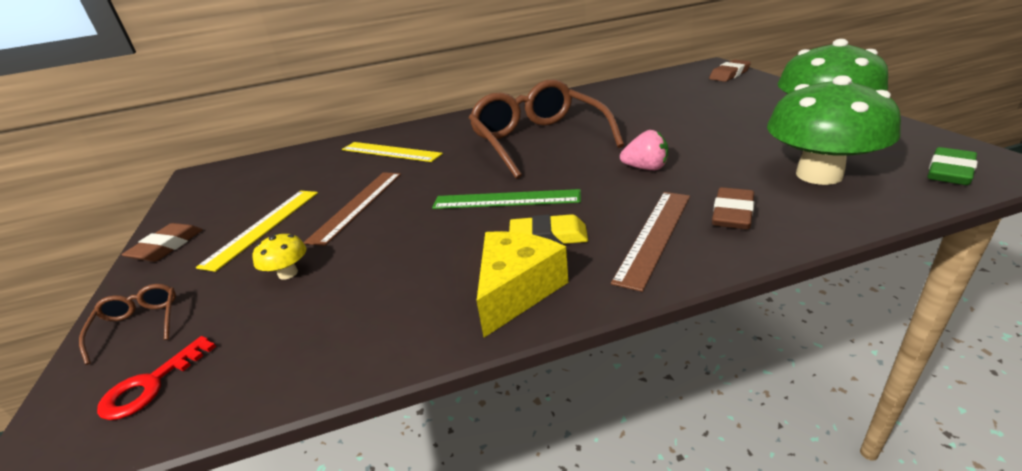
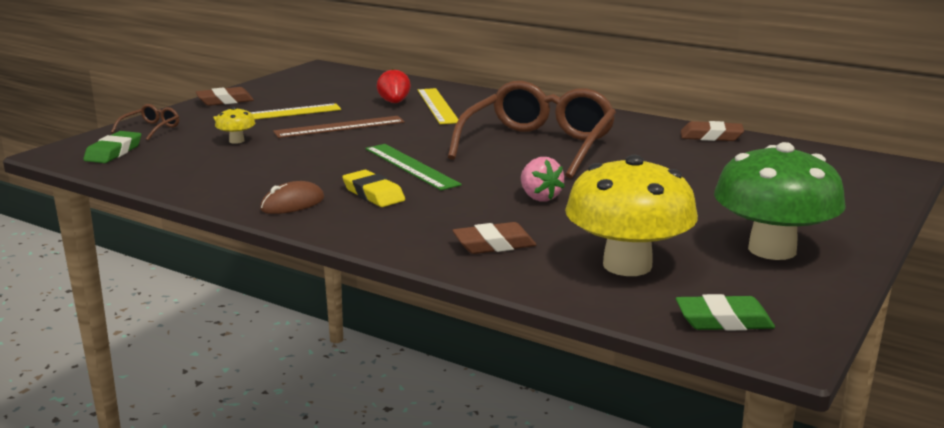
camera: 45 degrees right, 10 degrees down
(151, 385) = (113, 152): red key -> green eraser
(350, 166) = (394, 103): none -> red strawberry
(516, 291) = (292, 204): yellow cheese -> brown mouse
(654, 236) = (419, 226): brown ruler -> none
(729, 74) = (878, 181): brown eraser -> brown eraser (711, 136)
(819, 175) = (627, 265): green mushroom -> yellow mushroom

